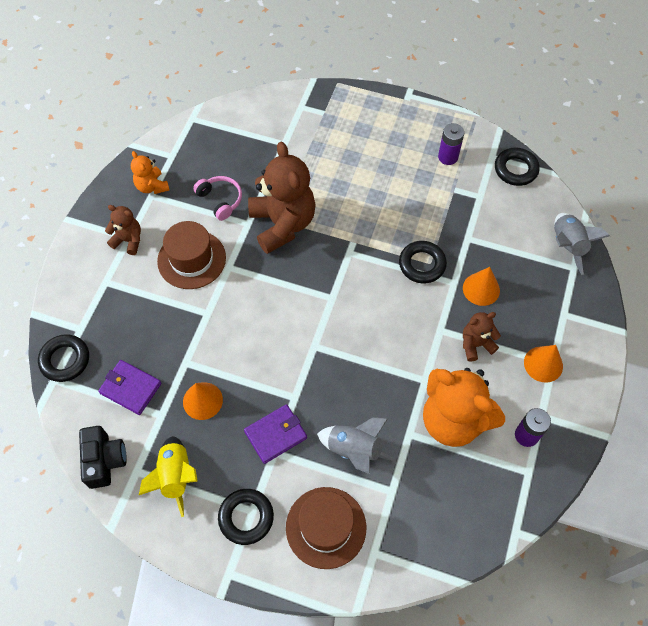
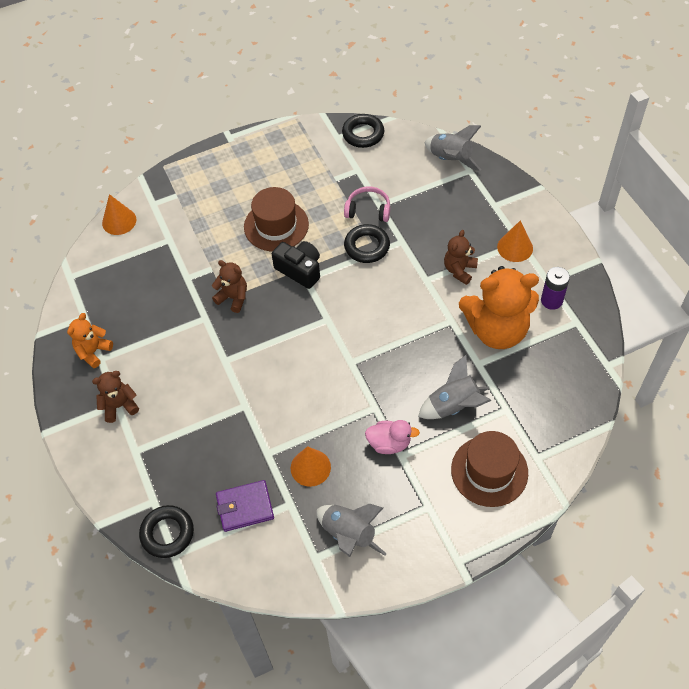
camera: 40 degrees left, 5 degrees down
(104, 460) = (282, 573): black camera -> black camera (299, 270)
(152, 186) = (93, 351): orange teddy bear -> orange teddy bear turned 105 degrees clockwise
(176, 476) = (349, 535): yellow rocket -> grey rocket
(191, 259) = (189, 378): brown hat -> brown hat (276, 225)
(220, 200) = (163, 318): pink headphones -> pink headphones (368, 210)
(246, 517) = (429, 515): black ring -> none
(275, 435) = (389, 443): purple wallet -> pink duck
(282, 224) = (233, 298): brown teddy bear -> brown teddy bear, size x0.50
(448, 157) = (306, 160): purple battery -> none
(481, 289) = (424, 231): orange cone -> orange cone (119, 221)

